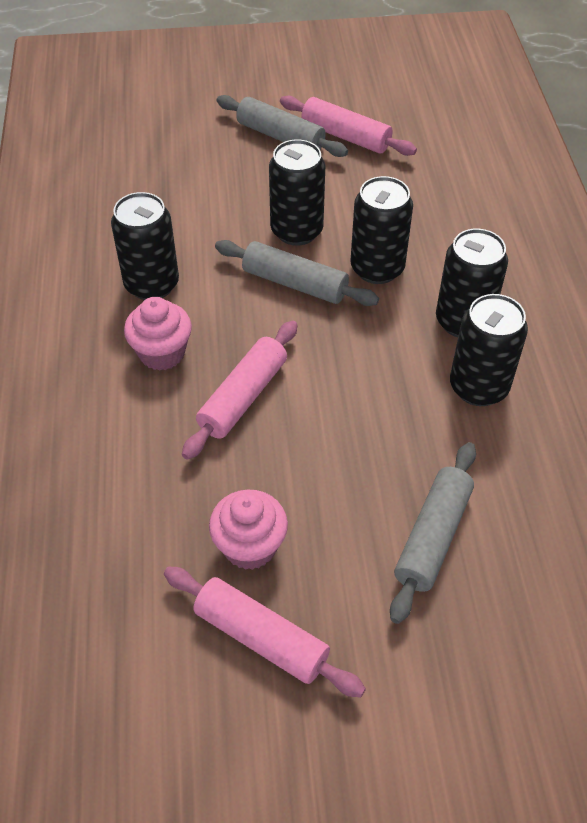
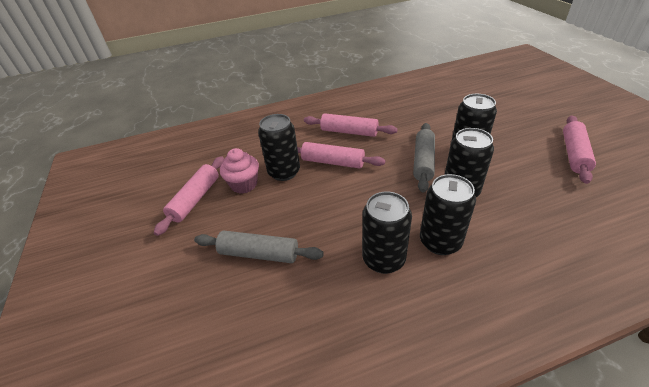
camera: 80 degrees right, 10 degrees down
(152, 285) = (391, 118): black can -> black can (284, 172)
(162, 353) = (349, 132): pink cupcake -> pink rolling pin
(280, 137) = (543, 130): grey rolling pin -> none

